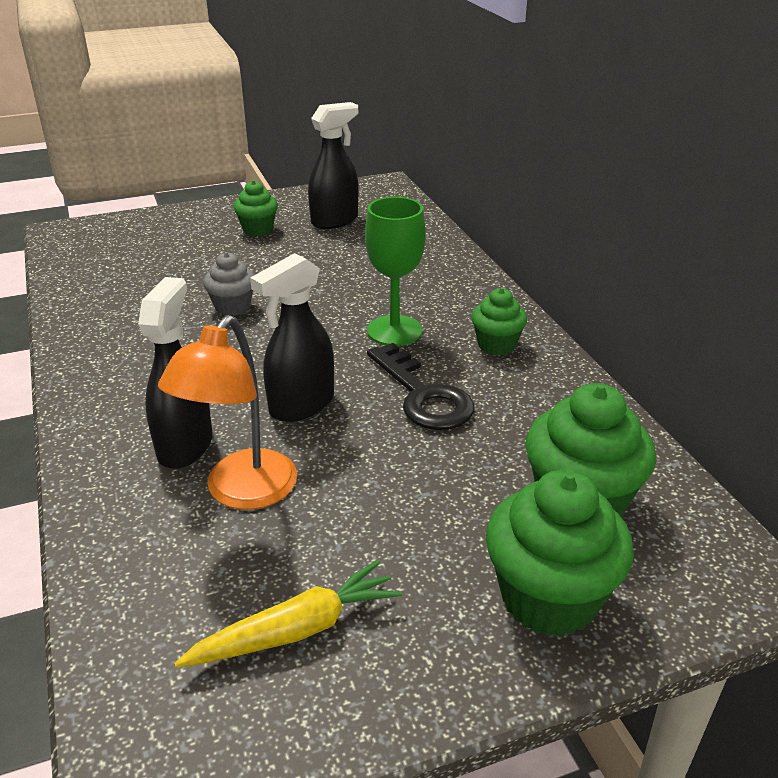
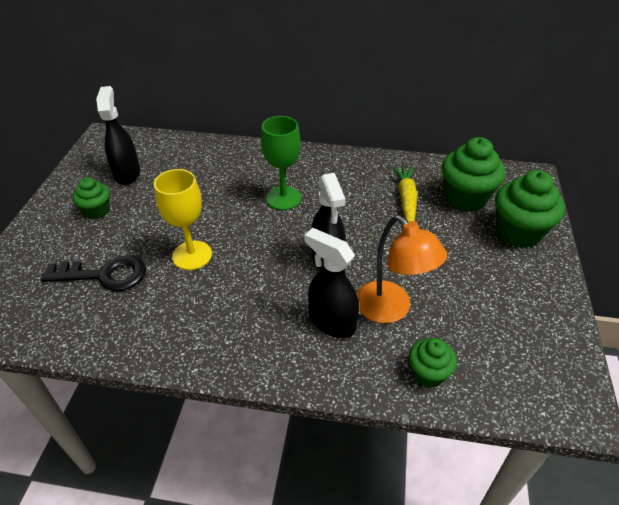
camera: 60 degrees left, 10 degrees up
(232, 307) = (192, 255): grey cupcake -> yellow goblet
(296, 630) = (504, 321): yellow carrot -> yellow carrot (406, 200)
(423, 395) = (353, 212): black key -> black key (104, 275)
(496, 345) = (328, 169): green cupcake -> green cupcake (428, 373)

